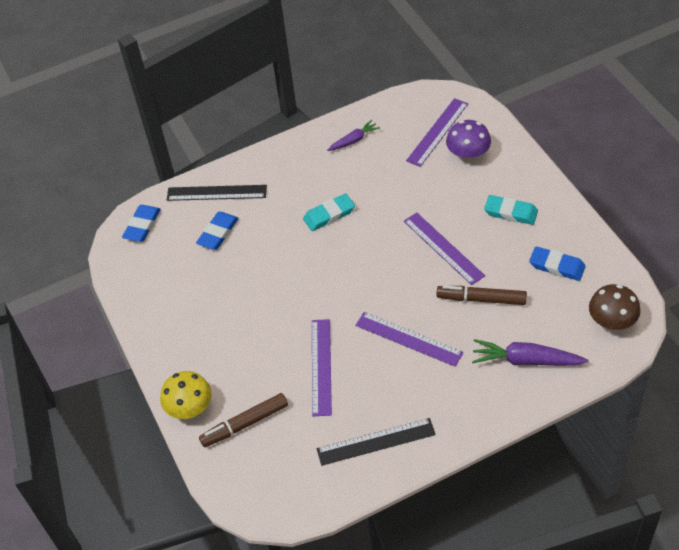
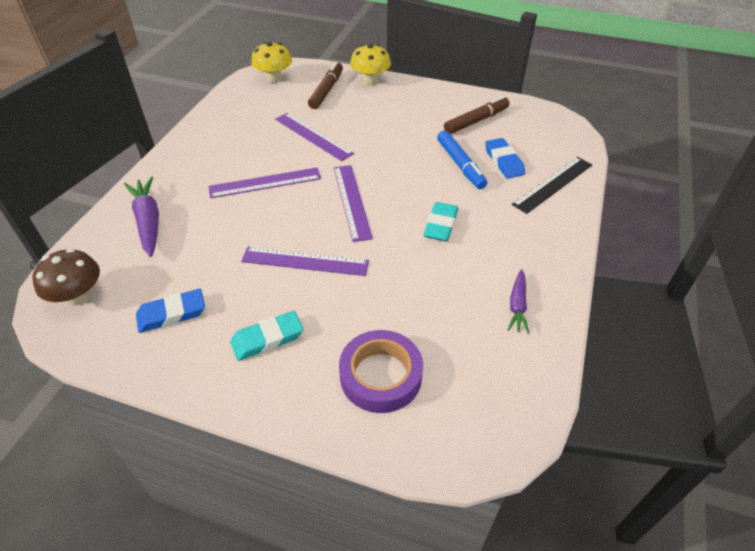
camera: 130 degrees right, 5 degrees down
(142, 225) = (562, 135): blue eraser -> none
(251, 252) = (460, 165): none -> blue marker
(271, 487) = (274, 78): none -> yellow mushroom
(376, 442) = (229, 123): black ruler -> none
(437, 132) = (447, 381): purple ruler -> purple ruler (352, 201)
(468, 155) = (380, 376): purple mushroom -> purple tape
(481, 299) = (227, 242): brown marker -> brown marker (476, 121)
(526, 360) = (148, 221): purple carrot -> purple carrot turned 75 degrees counterclockwise

